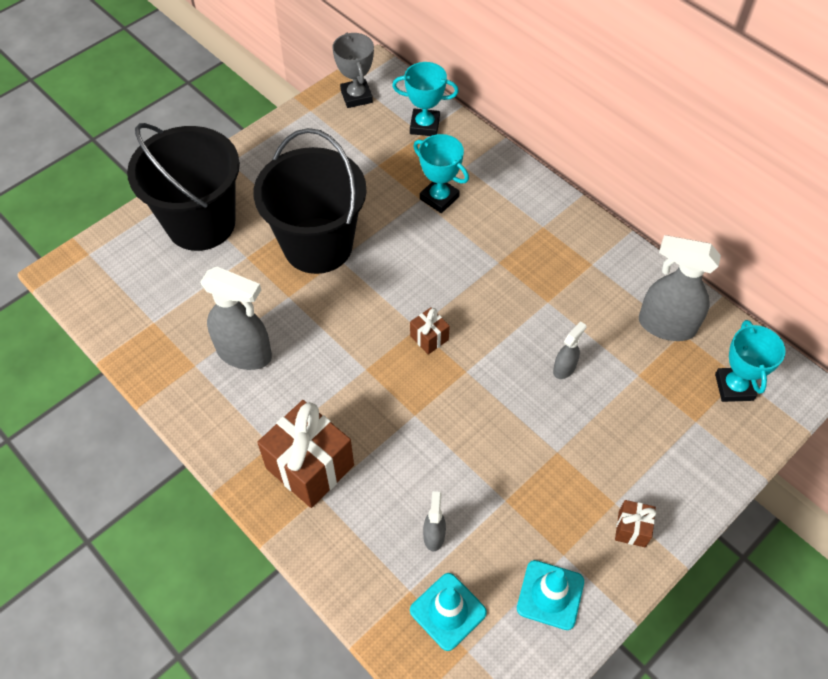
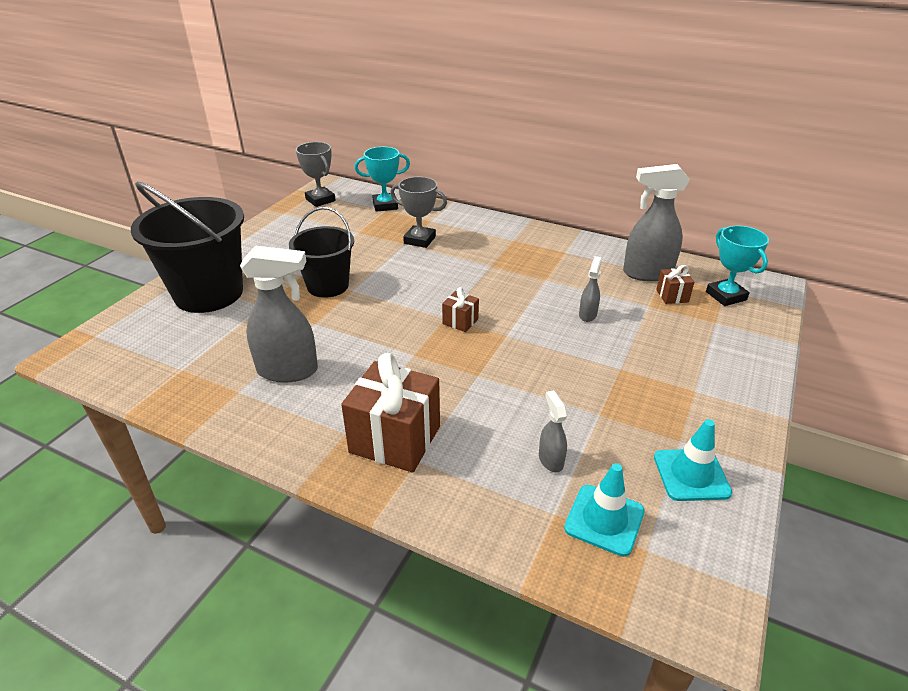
camera: 20 degrees left, 20 degrees down
(318, 245) = (328, 286): black bucket -> black bucket, size x0.63
(439, 198) = (419, 240): turquoise trophy -> grey trophy
(632, 529) = (723, 404): brown gift -> brown gift (672, 296)

